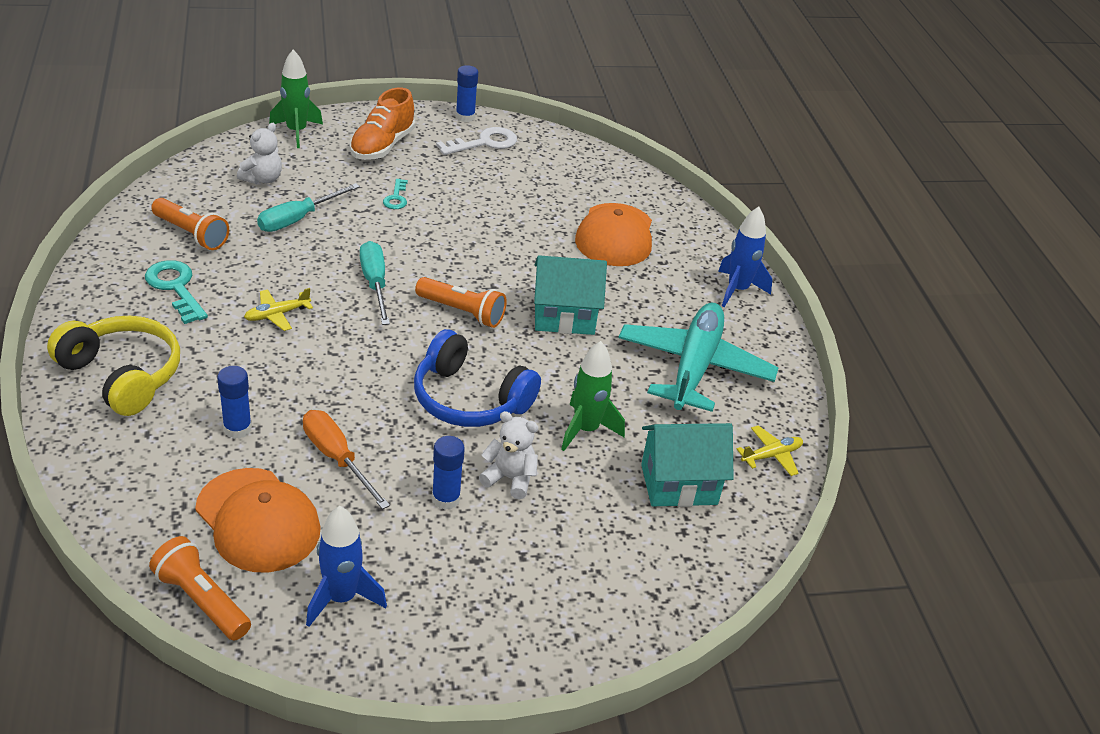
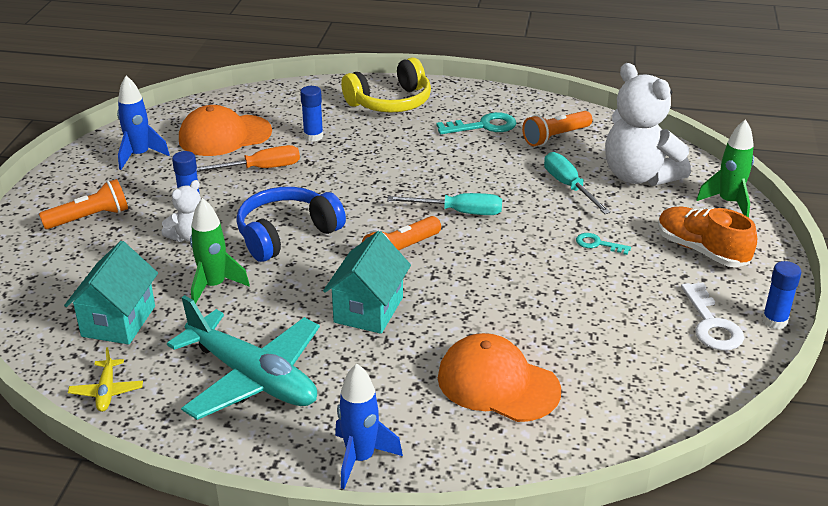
camera: 115 degrees right, 5 degrees down
(202, 600) = (176, 114): orange flashlight -> orange flashlight (90, 218)
(262, 179) = (639, 176): white teddy bear -> white teddy bear, size x2.02
(277, 315) = (433, 163): yellow plane -> none

